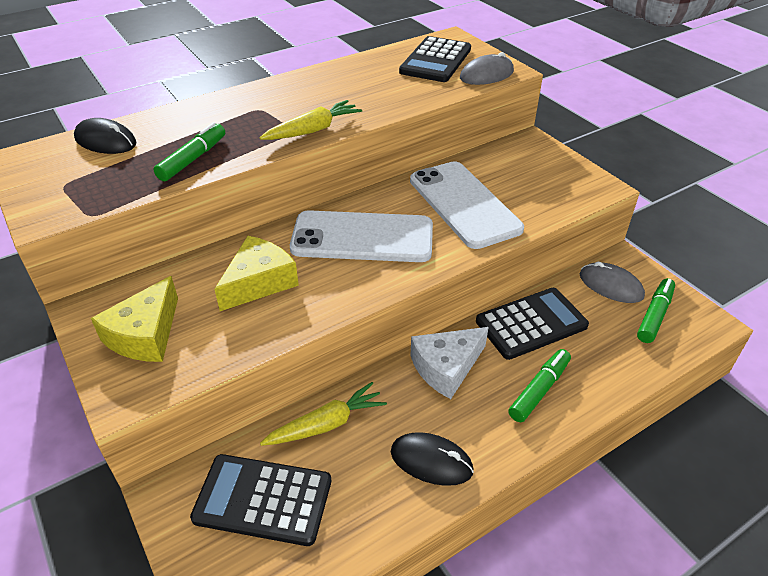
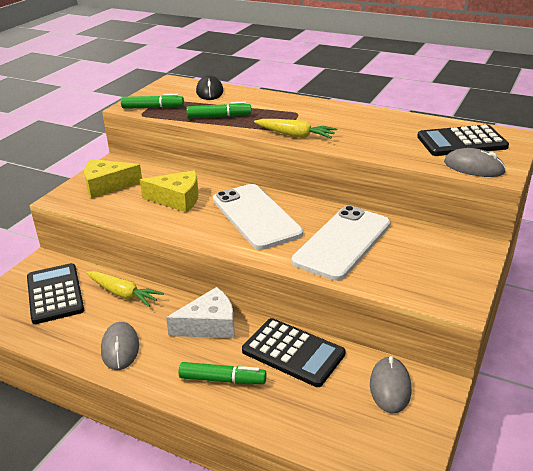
camera: 60 degrees right, 10 degrees down
(431, 461) = (120, 348): black mouse -> grey mouse
(446, 367) = (209, 325): white cheese -> white cheese turned 135 degrees clockwise
(654, 315) = (377, 428): green marker -> green marker (153, 108)

